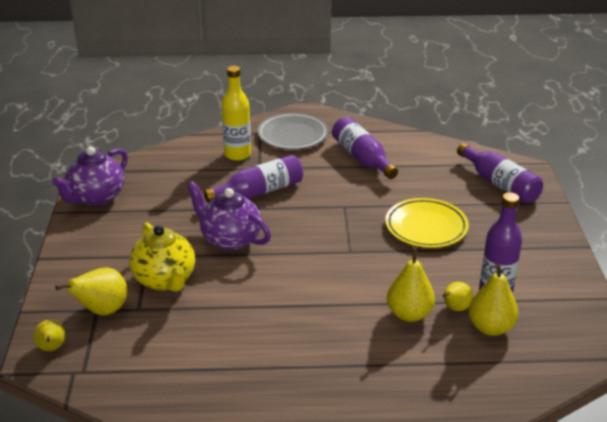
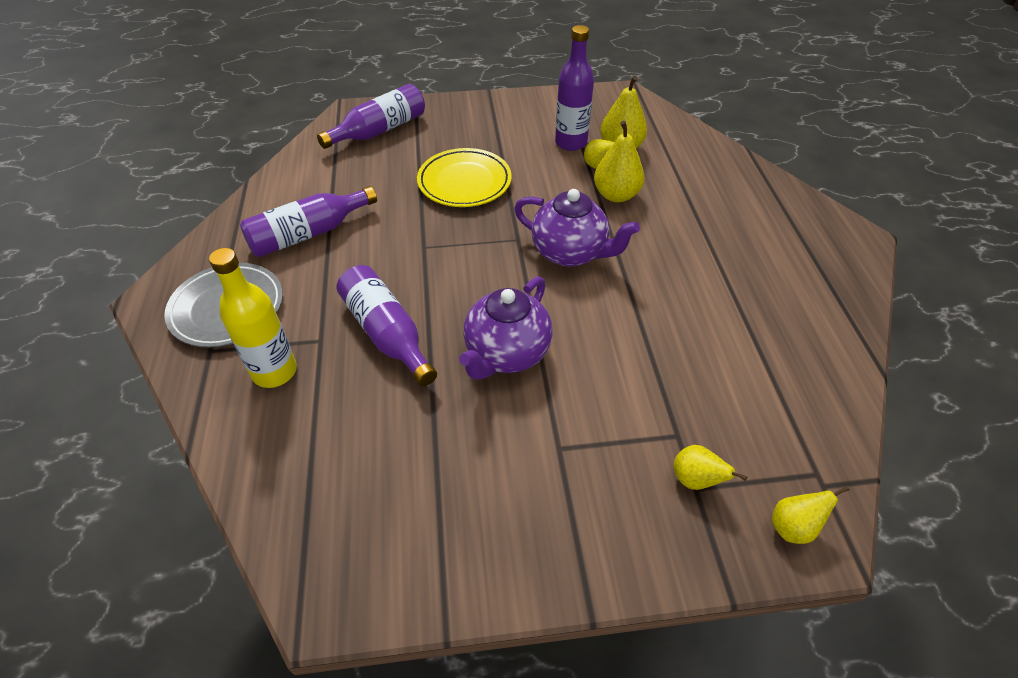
camera: 95 degrees left, 15 degrees up
(96, 197) = (396, 569): purple teapot -> purple teapot (570, 253)
(102, 310) = (695, 480): yellow pear -> yellow pear, size x0.62
(165, 280) = (610, 415): yellow teapot -> none

